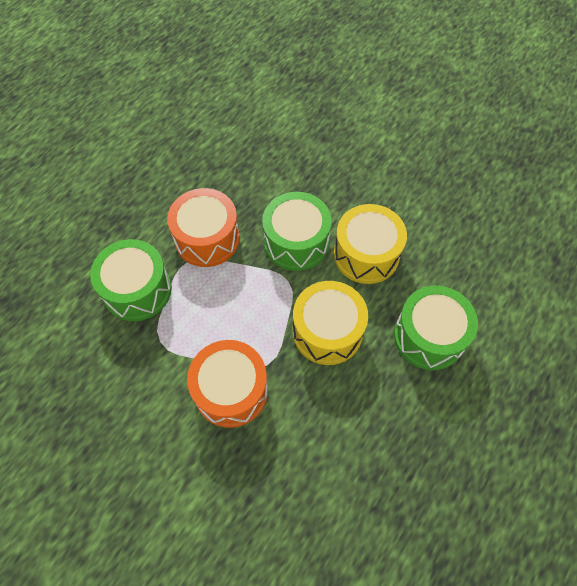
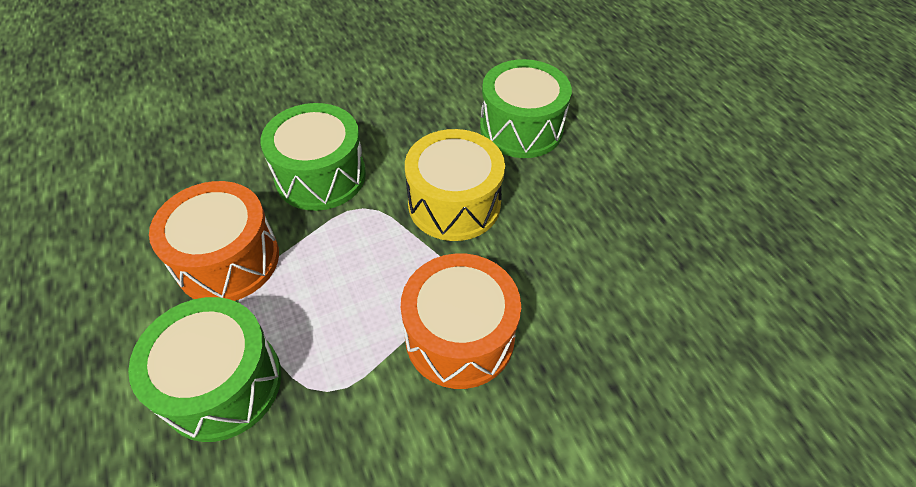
camera: 60 degrees left, 10 degrees down
(366, 254) = (391, 127): yellow drum -> none

